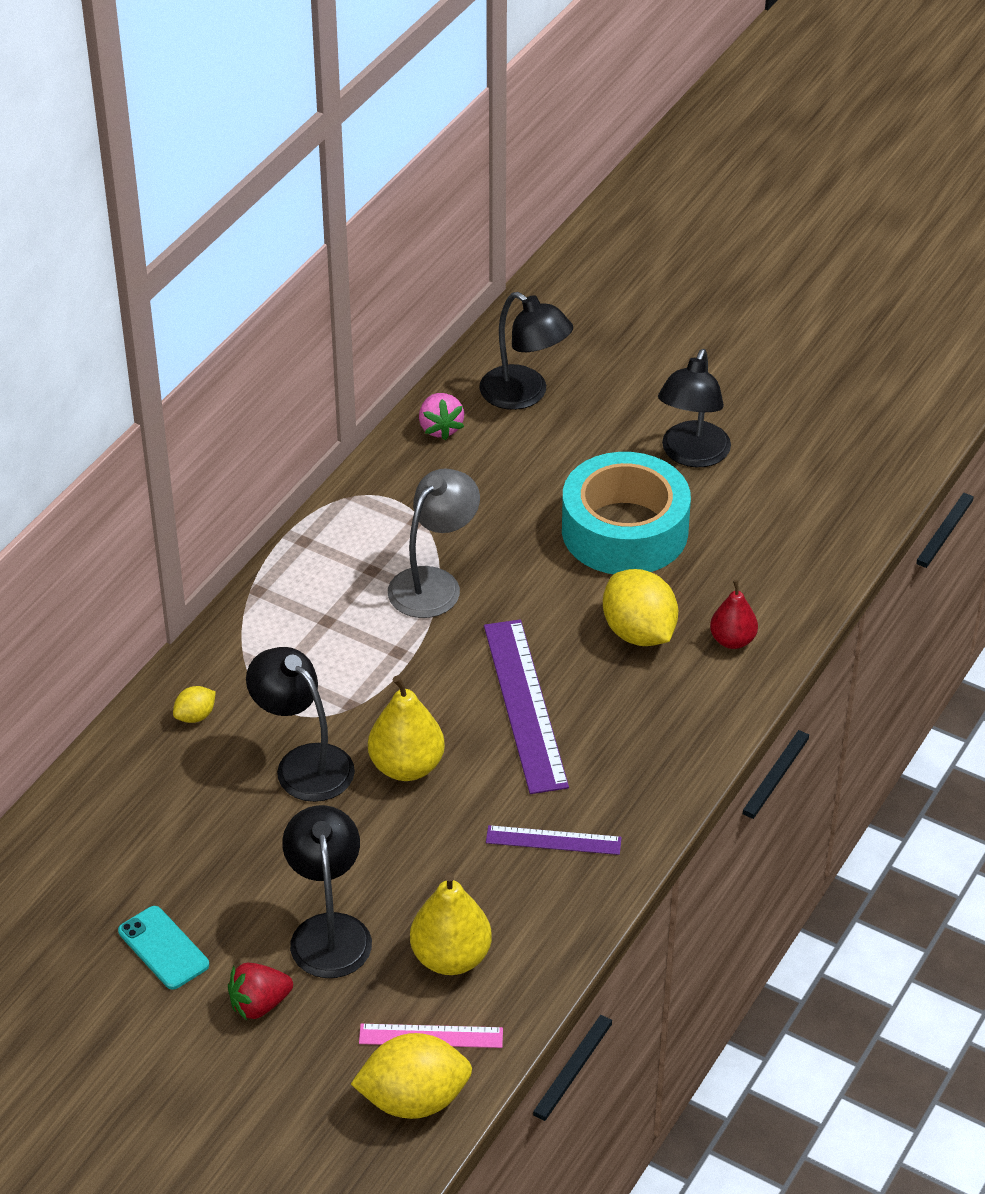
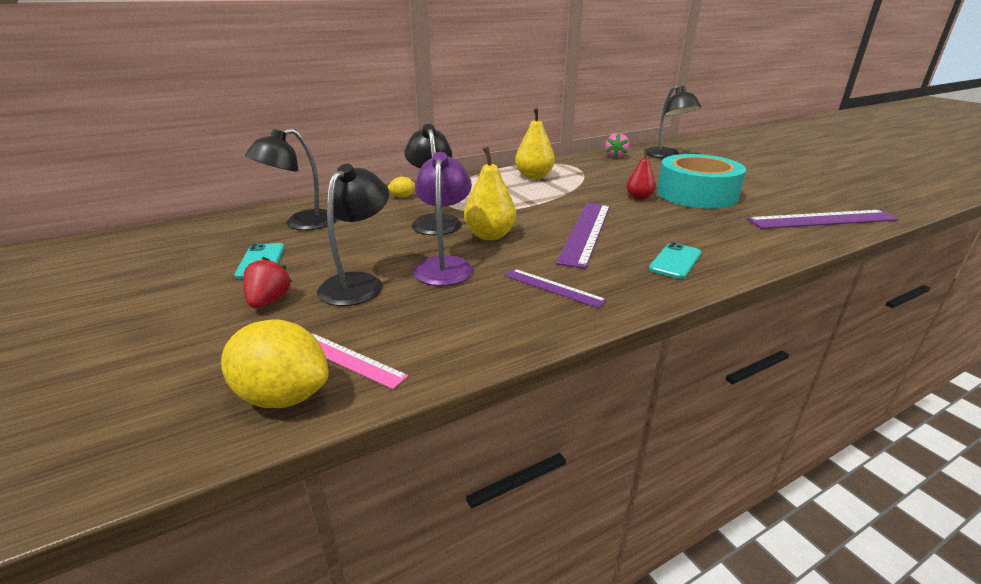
camera: 30 degrees right, 15 degrees down
(259, 1004) = (269, 301): red strawberry -> red strawberry turned 90 degrees clockwise
(400, 854) = (445, 265): none -> purple lamp
(434, 583) = (571, 188): grey lamp -> none
(451, 957) = (418, 321): yellow pear -> yellow pear (534, 176)
(639, 632) = (683, 224): yellow lemon -> none
(662, 728) = (675, 261): none -> turquoise phone
(692, 455) = (753, 182): black lamp -> black lamp (301, 224)
(732, 640) = (750, 240): red pear -> red pear (639, 197)
(807, 545) = (822, 219): none -> purple ruler

